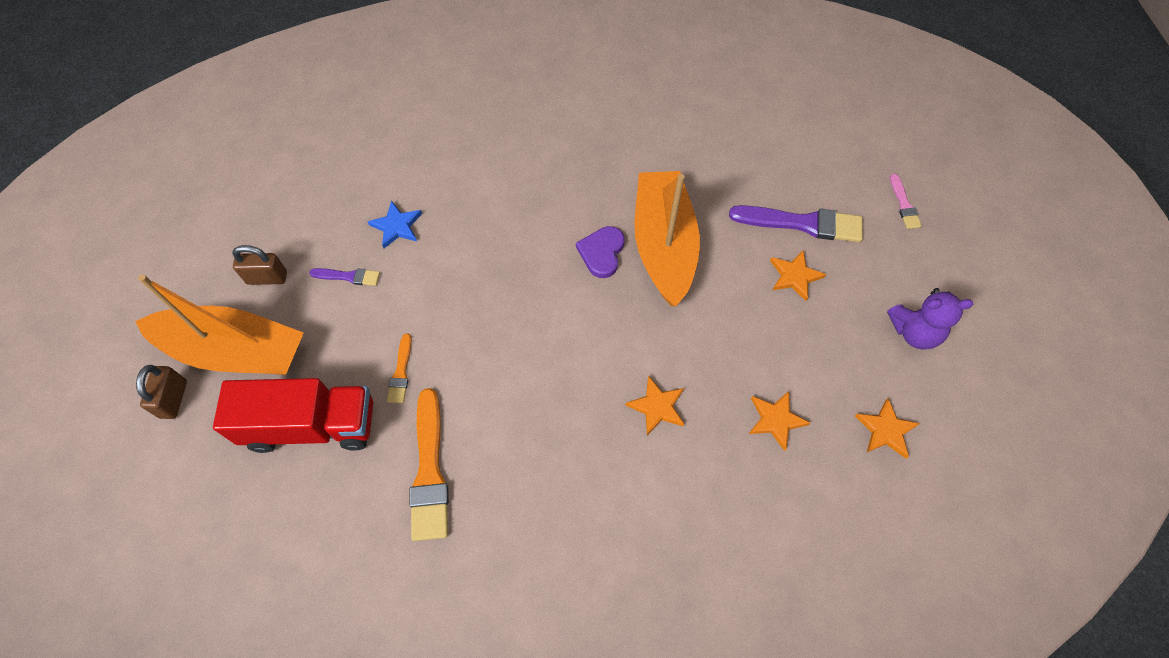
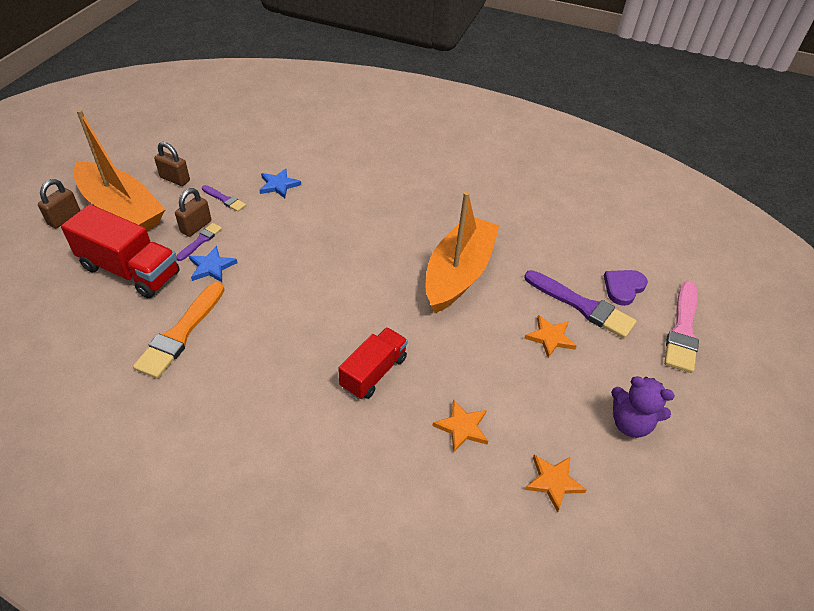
camera: 25 degrees right, 15 degrees down
(343, 329) = (196, 227): none -> brown padlock
(363, 345) = (200, 241): none -> purple brush
(401, 372) = (211, 267): orange brush -> blue star
(602, 253) = (408, 258): purple heart -> purple heart (623, 287)
(657, 407) = (373, 372): orange star -> red truck
(904, 205) = (682, 330): pink brush -> pink brush, size x1.94

